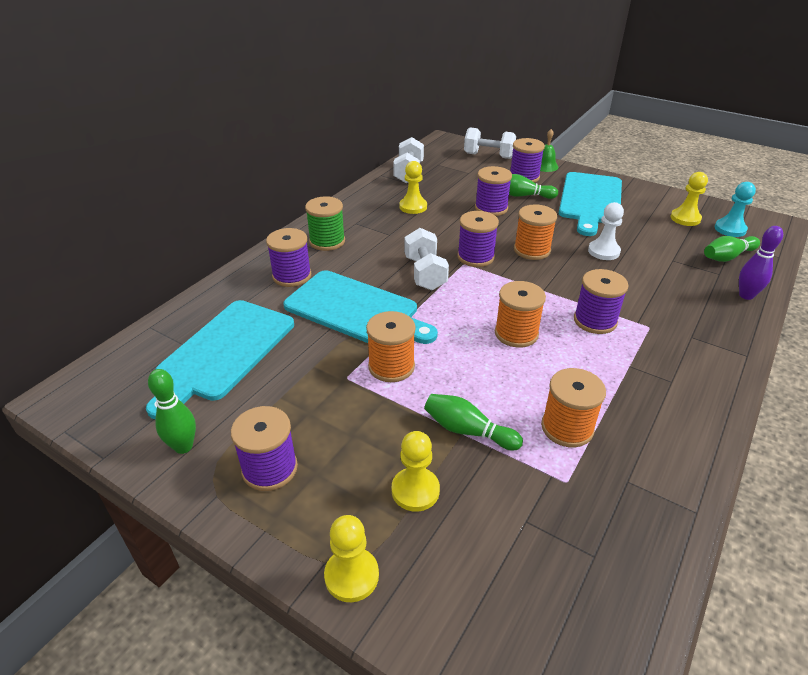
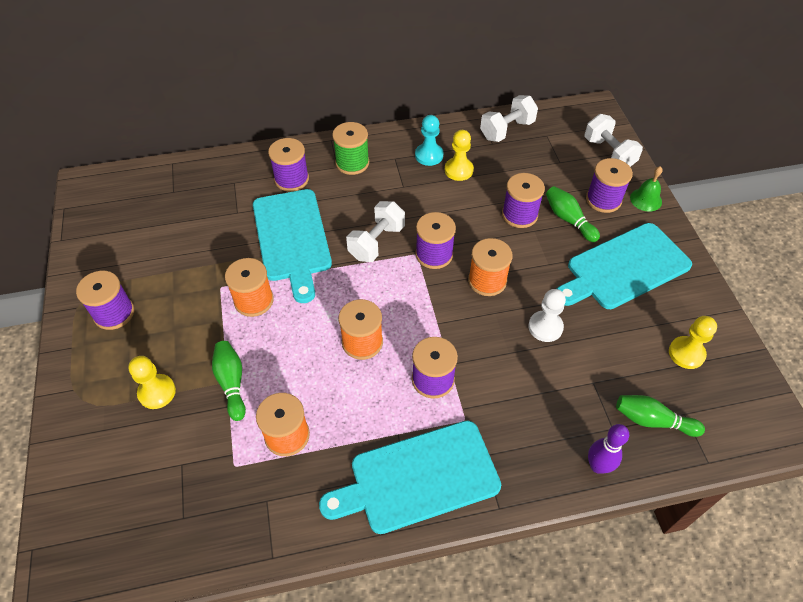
camera: 45 degrees right, 15 degrees up
(183, 446) = (96, 264): green bowling pin -> none
(223, 352) = (184, 213): turquoise cutting board -> turquoise cutting board (418, 478)
(351, 576) = (73, 408): yellow pawn -> none
(730, 229) = (712, 398): turquoise pawn -> turquoise pawn (429, 155)

